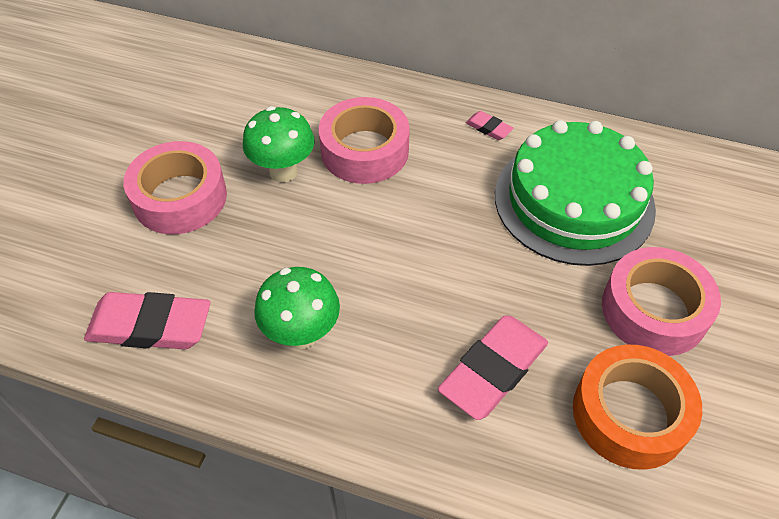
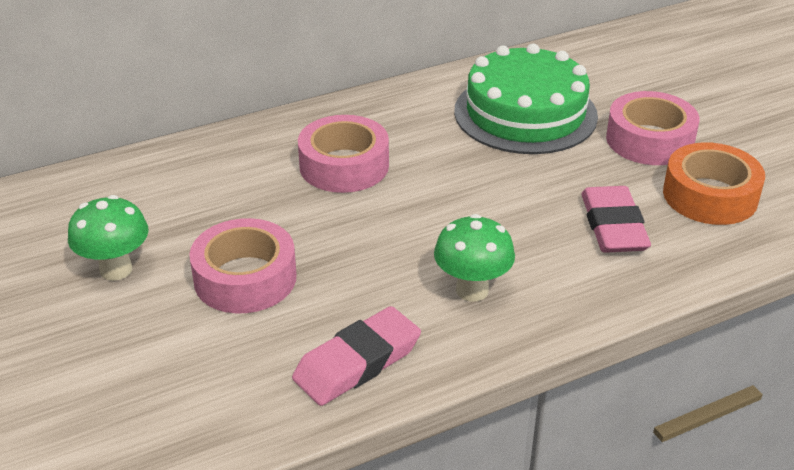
camera: 45 degrees left, 15 degrees down
(283, 171) = (302, 213): green mushroom -> green mushroom (116, 270)
(488, 128) = (410, 104): pink eraser -> none

